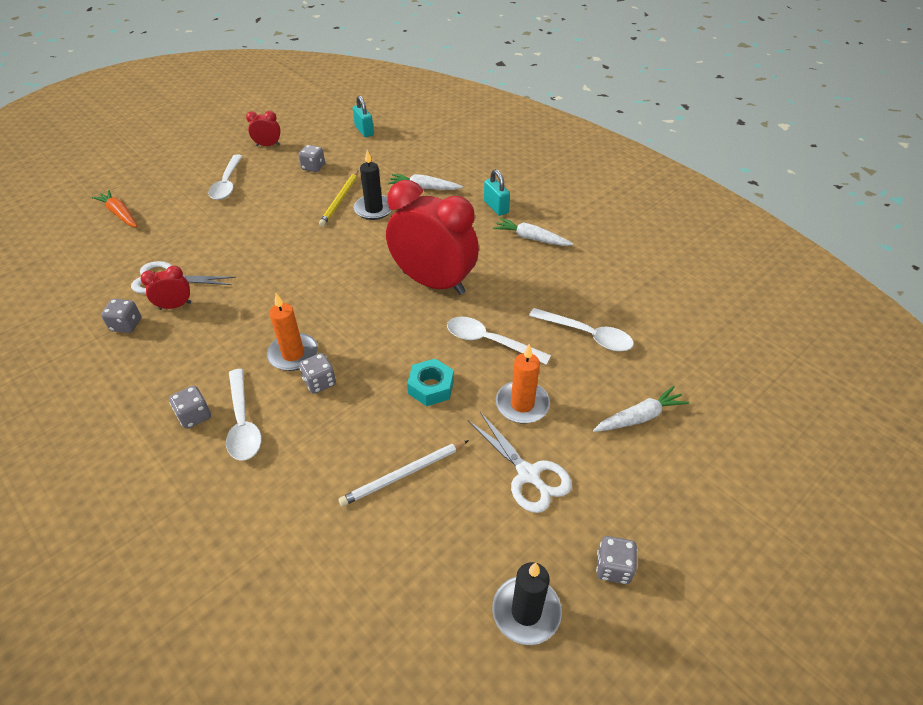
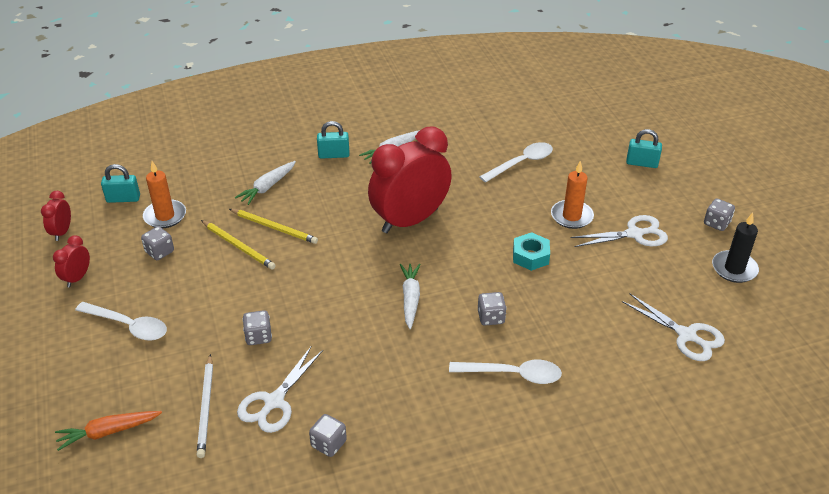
camera: 65 degrees left, 5 degrees down
(175, 306) = (323, 400): red clock -> red clock (62, 232)
(194, 416) = (488, 405): grey dice -> grey dice (258, 336)
(293, 354) = (447, 327): orange candle -> orange candle (165, 216)
(363, 578) = (686, 335): none -> white scissors
(374, 209) = (274, 228): black candle -> yellow pencil
(403, 474) = (608, 293): white pencil -> white pencil (206, 407)
(489, 341) = (499, 212): white spoon -> none
(639, 417) = (609, 169): white carrot -> white carrot (410, 299)
(680, 448) = (641, 163): none -> turquoise padlock

